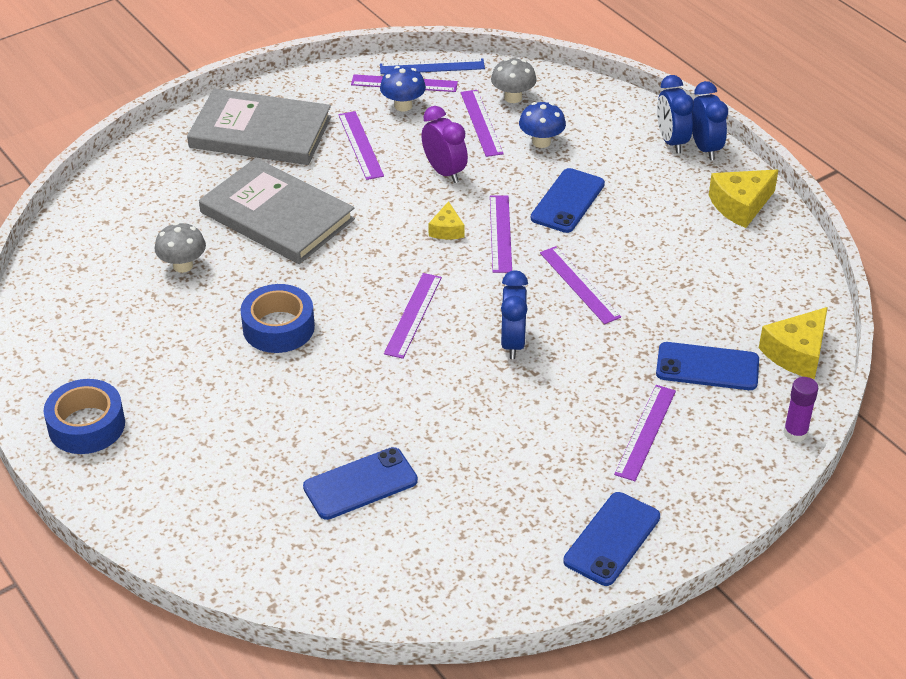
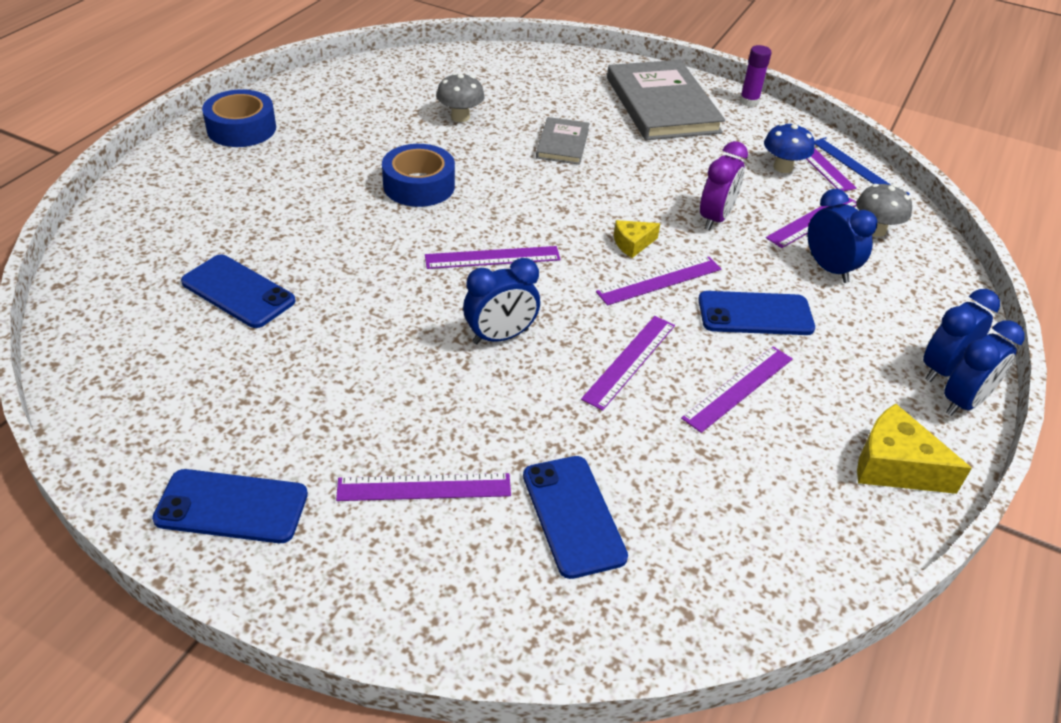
camera: 60 degrees right, 0 degrees up
(277, 216) = (562, 143): grey book -> grey book, size x0.51
(360, 145) = (701, 159): purple ruler -> purple ruler (738, 388)
(541, 142) = (829, 268): blue mushroom -> blue clock
(795, 433) = (508, 649): purple glue stick -> purple glue stick (749, 101)
(796, 353) = (664, 606): yellow cheese -> none

